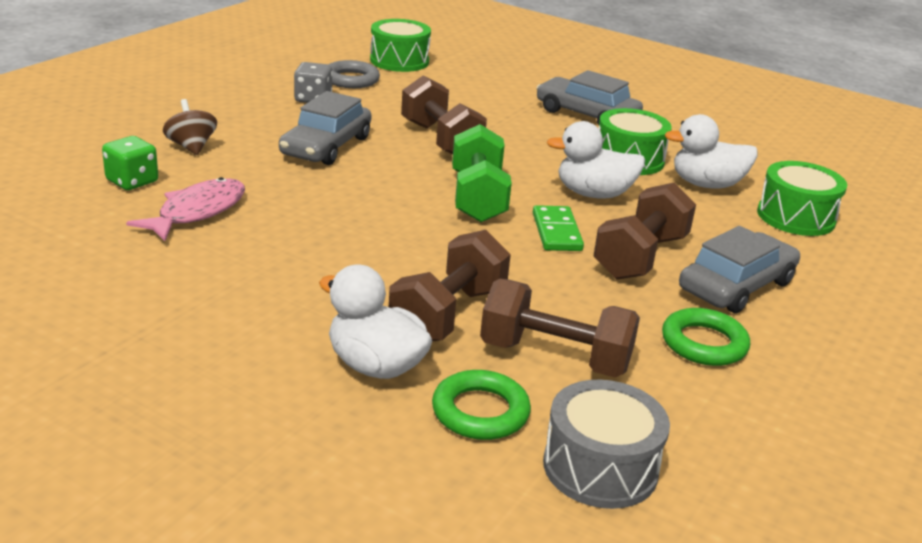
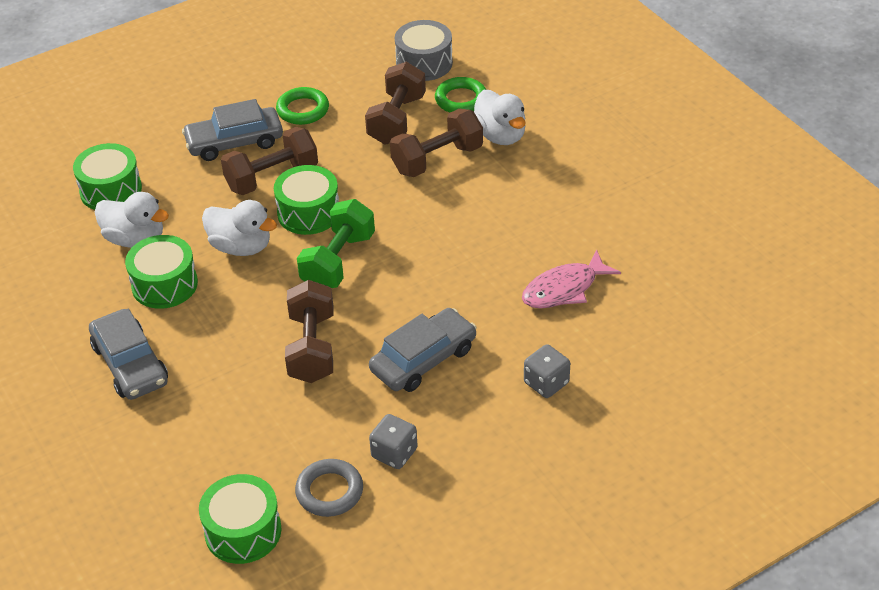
camera: 150 degrees left, 15 degrees up
(132, 181) = (607, 339): green dice -> none
(191, 147) = (546, 383): brown spinning top -> grey dice
(555, 357) = (396, 120): brown dumbbell -> brown dumbbell turned 60 degrees clockwise
(557, 232) = (308, 213): green domino -> green drum

